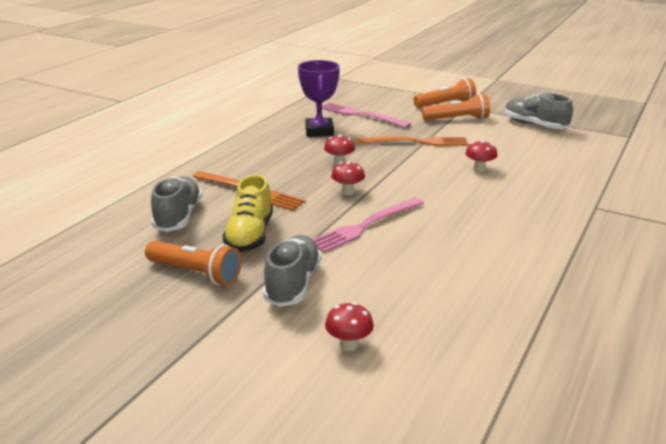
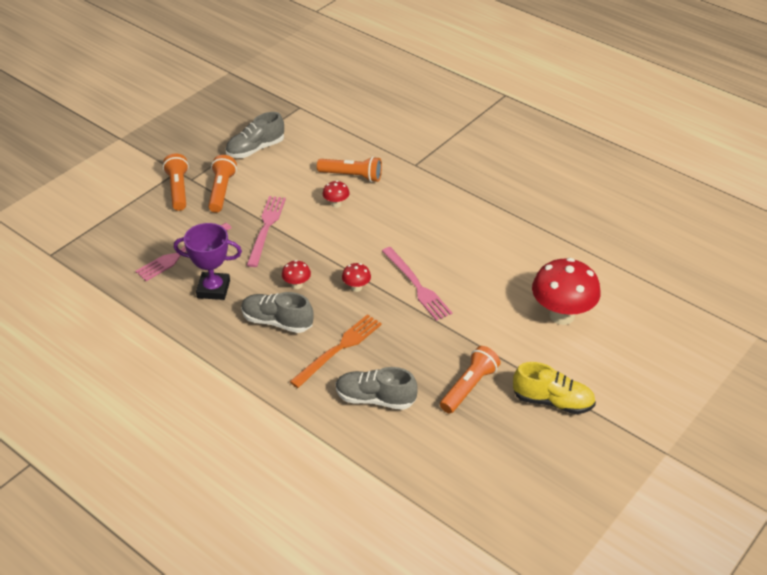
camera: 80 degrees left, 15 degrees up
(250, 235) = (417, 353): yellow shoe -> yellow shoe (552, 401)
(293, 284) = (491, 334): grey shoe -> grey shoe (277, 321)
(349, 345) = (562, 315): red mushroom -> red mushroom, size x2.24
(416, 142) = (266, 228): orange fork -> pink fork
(536, 173) = (352, 176): none -> orange flashlight

